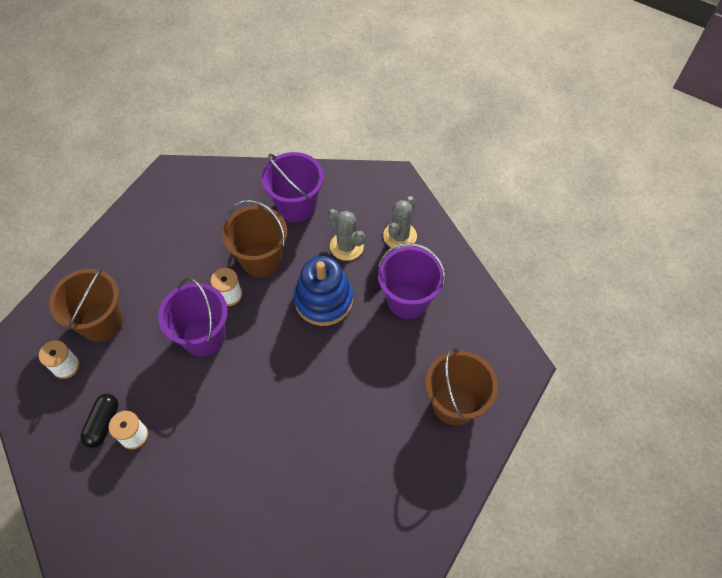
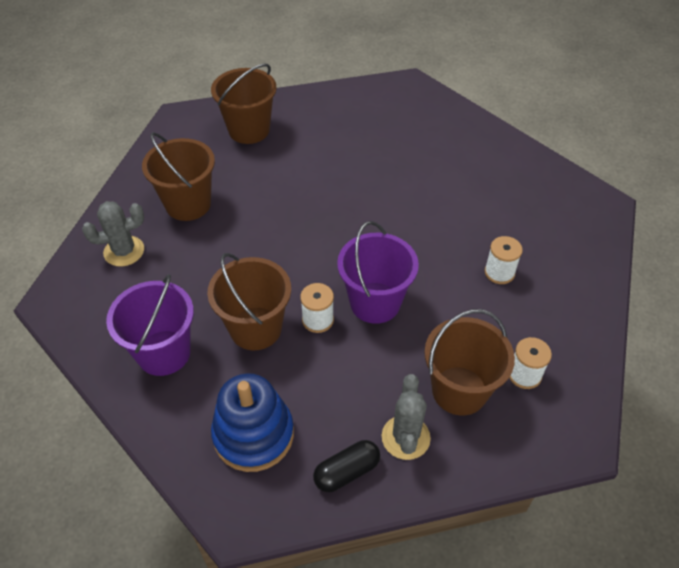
camera: 135 degrees left, 10 degrees down
(103, 423) = (520, 299): black capsule -> black capsule (347, 472)
(323, 300) = (247, 253): blue stacking toy -> blue stacking toy (253, 434)
(346, 246) = (174, 278): grey cactus -> grey cactus (405, 437)
(408, 300) = (188, 204): purple bucket -> brown bucket

